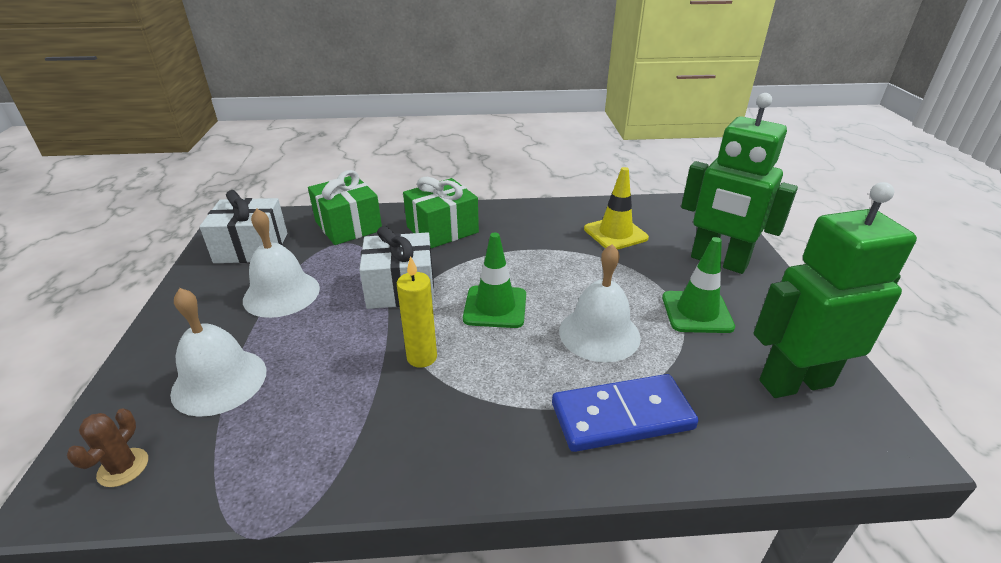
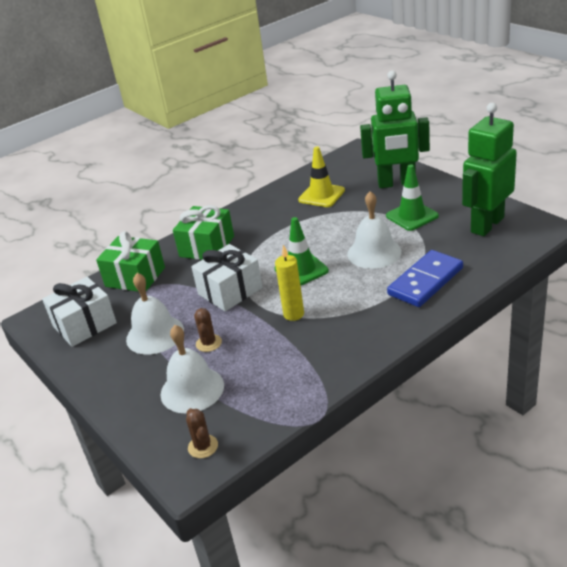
camera: 30 degrees left, 0 degrees up
(306, 336) = (208, 343): none -> brown cactus

